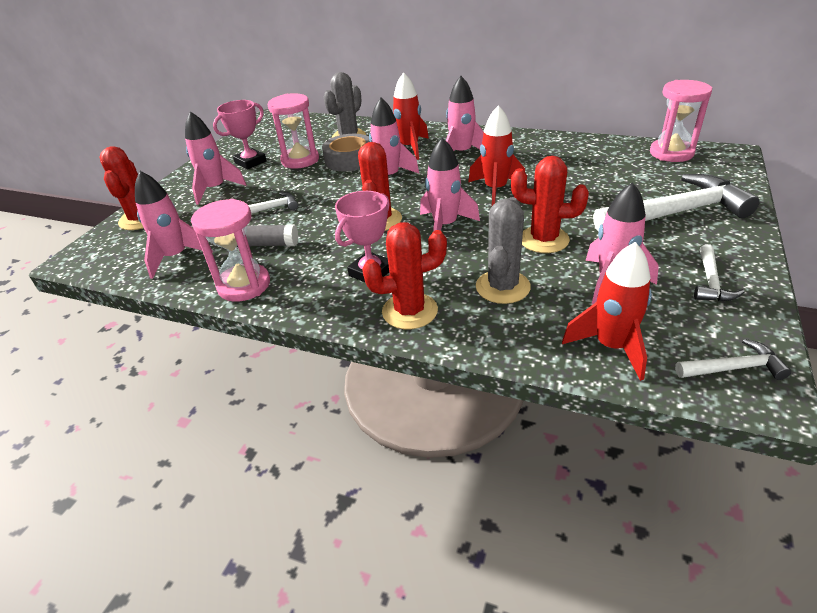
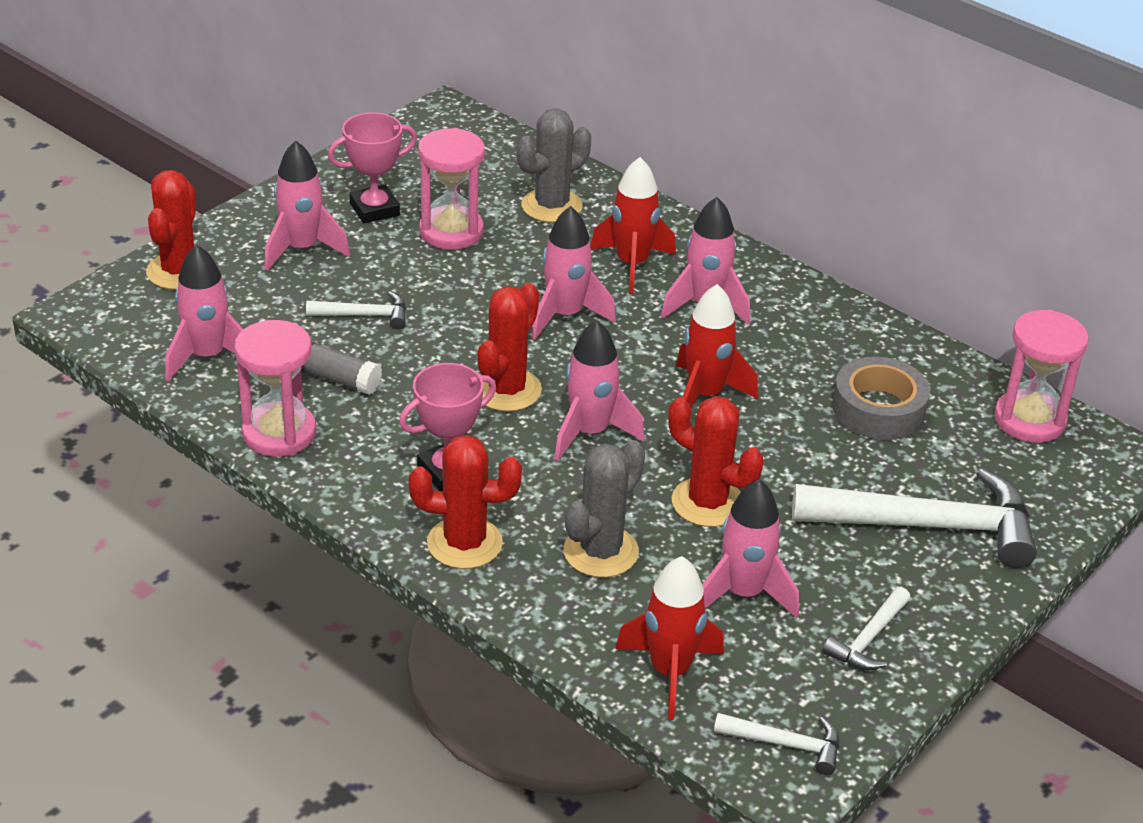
camera: 15 degrees right, 0 degrees up
(349, 159) = (527, 257): grey tape -> grey tape (878, 409)

